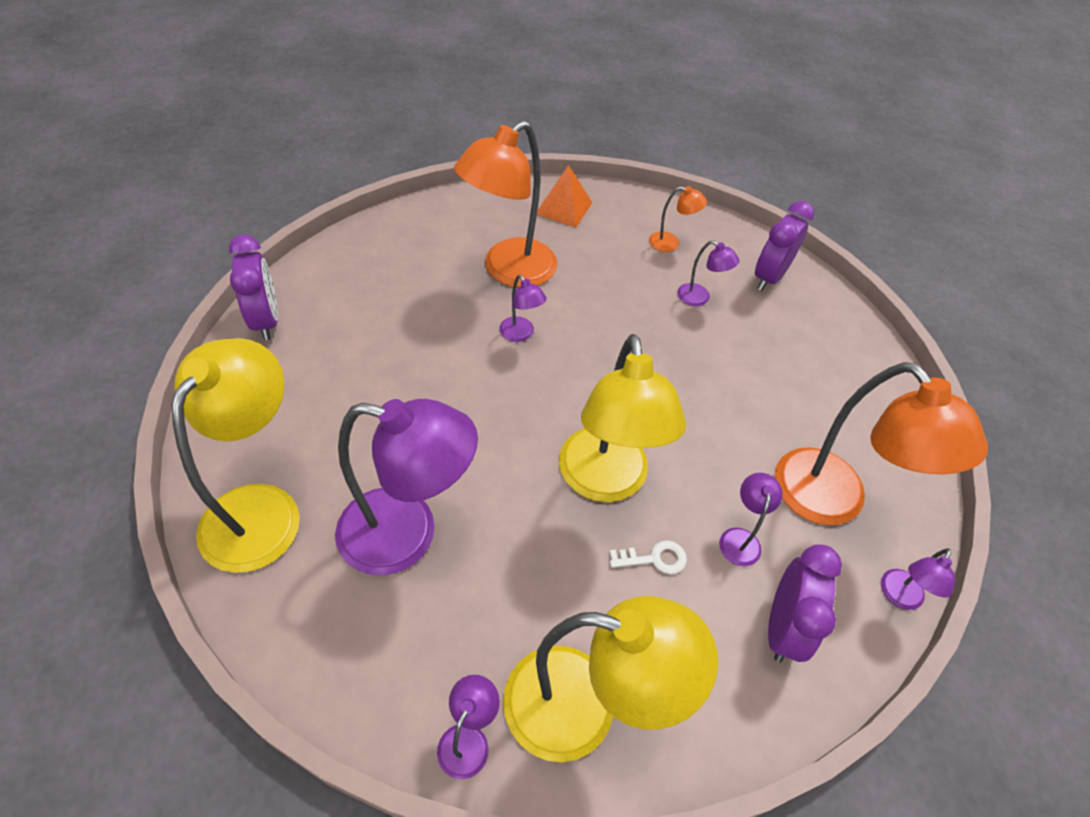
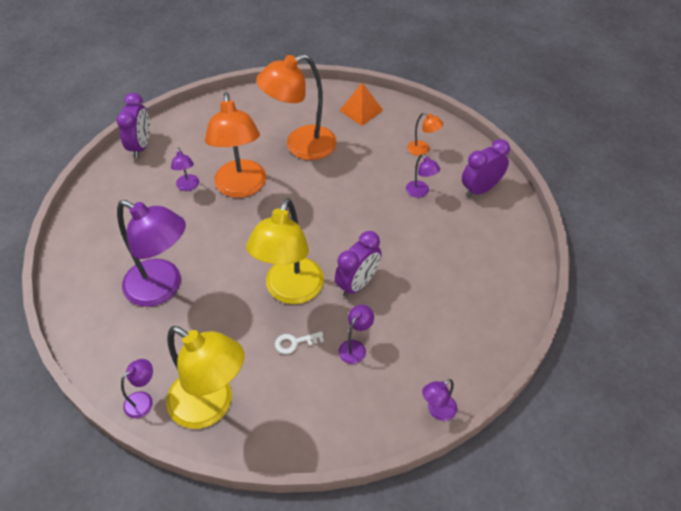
camera: 25 degrees right, 0 degrees up
(261, 508) = (93, 252): yellow lamp -> none
(520, 334) = (286, 189): purple lamp -> purple lamp (188, 186)
(654, 559) = (295, 342): white key -> white key turned 150 degrees clockwise
(782, 627) = (350, 403): purple clock -> purple clock (357, 284)
(833, 502) = (430, 344): orange lamp -> orange lamp (241, 187)

